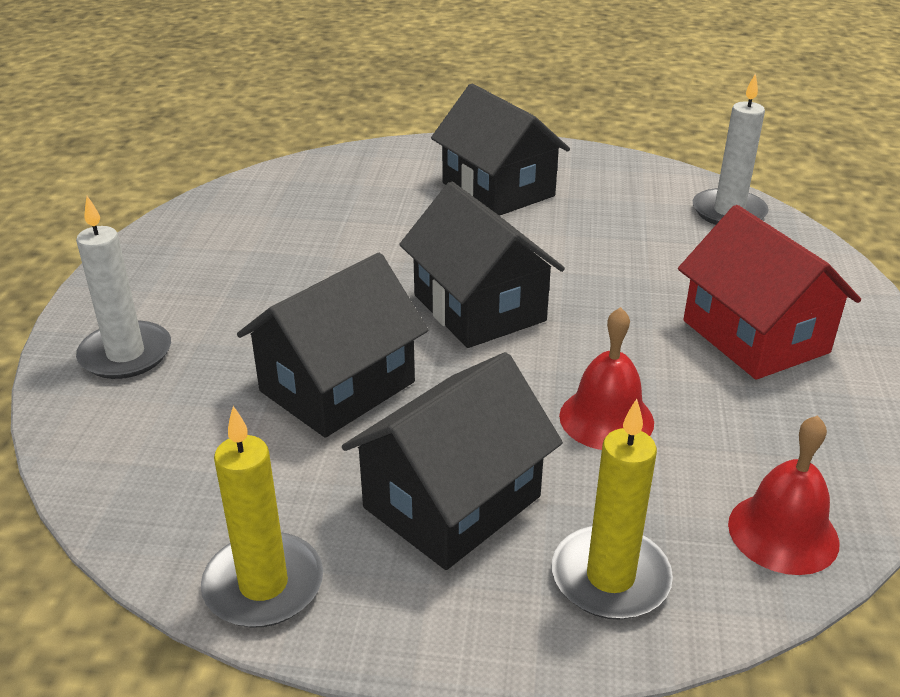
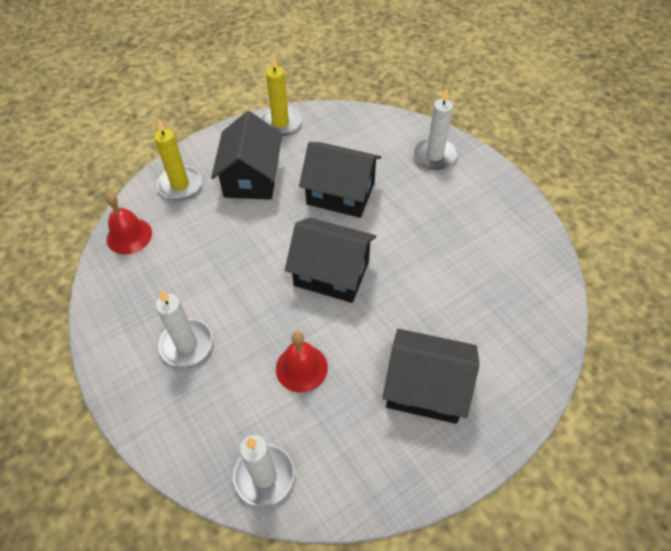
camera: 140 degrees right, 20 degrees up
(337, 387) = (340, 193): black house -> black house turned 75 degrees counterclockwise
(606, 418) = (224, 246): red bell -> red bell (301, 368)
(755, 336) = (186, 344): red house -> white candle

